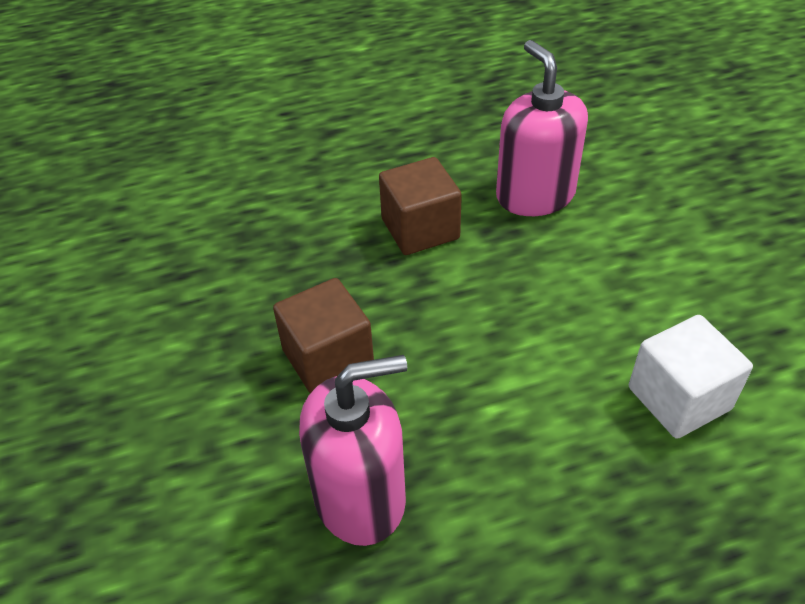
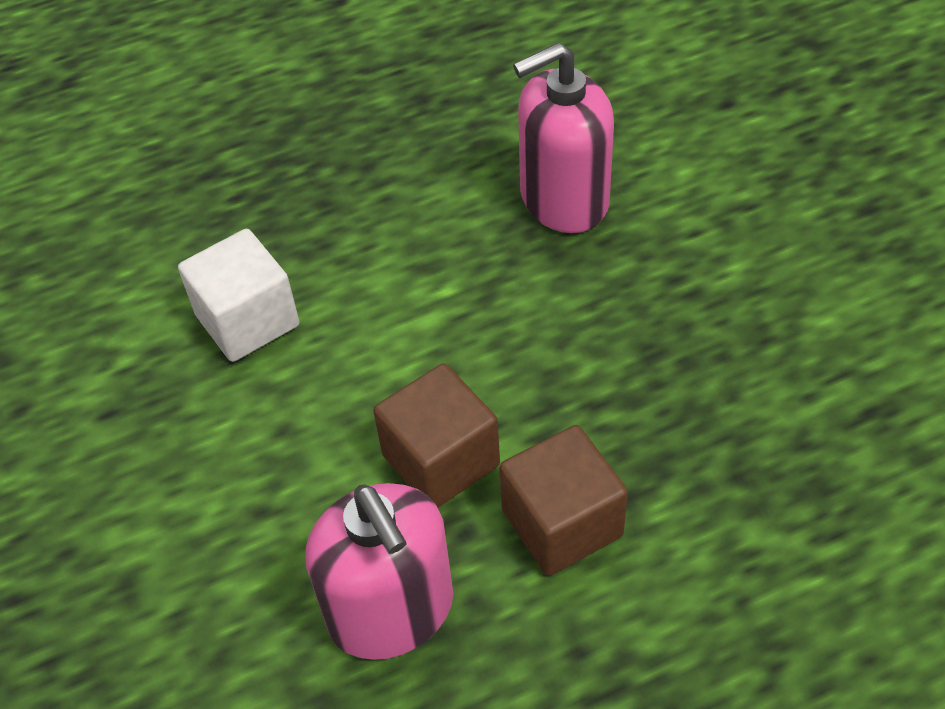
camera: 175 degrees right, 5 degrees up
(328, 358) = (635, 322): brown cube -> brown cube (441, 460)

